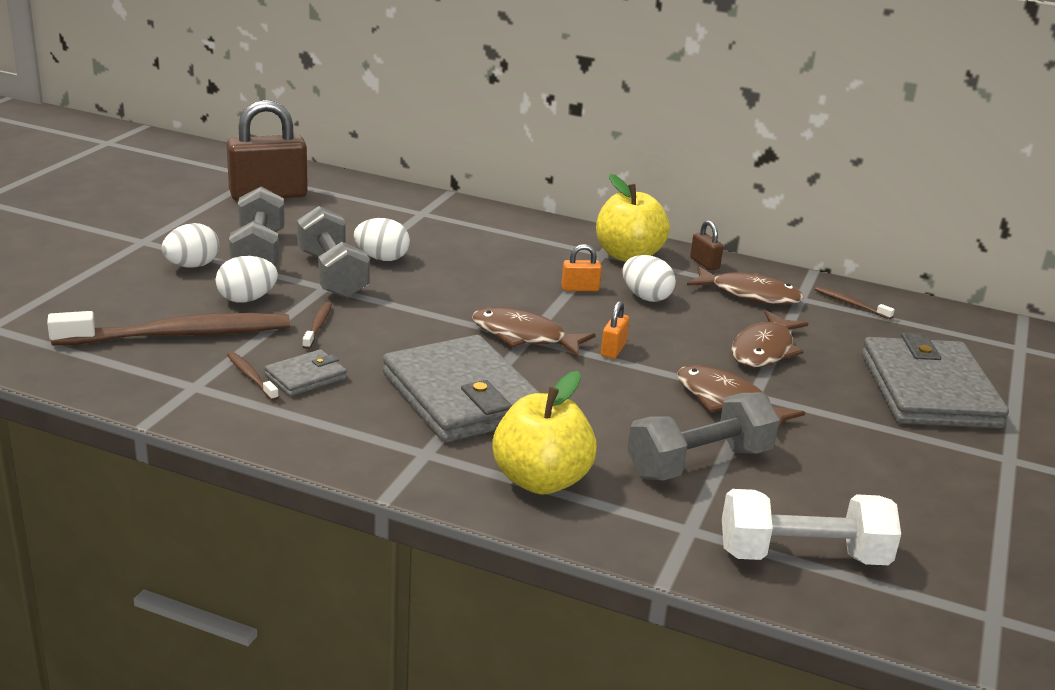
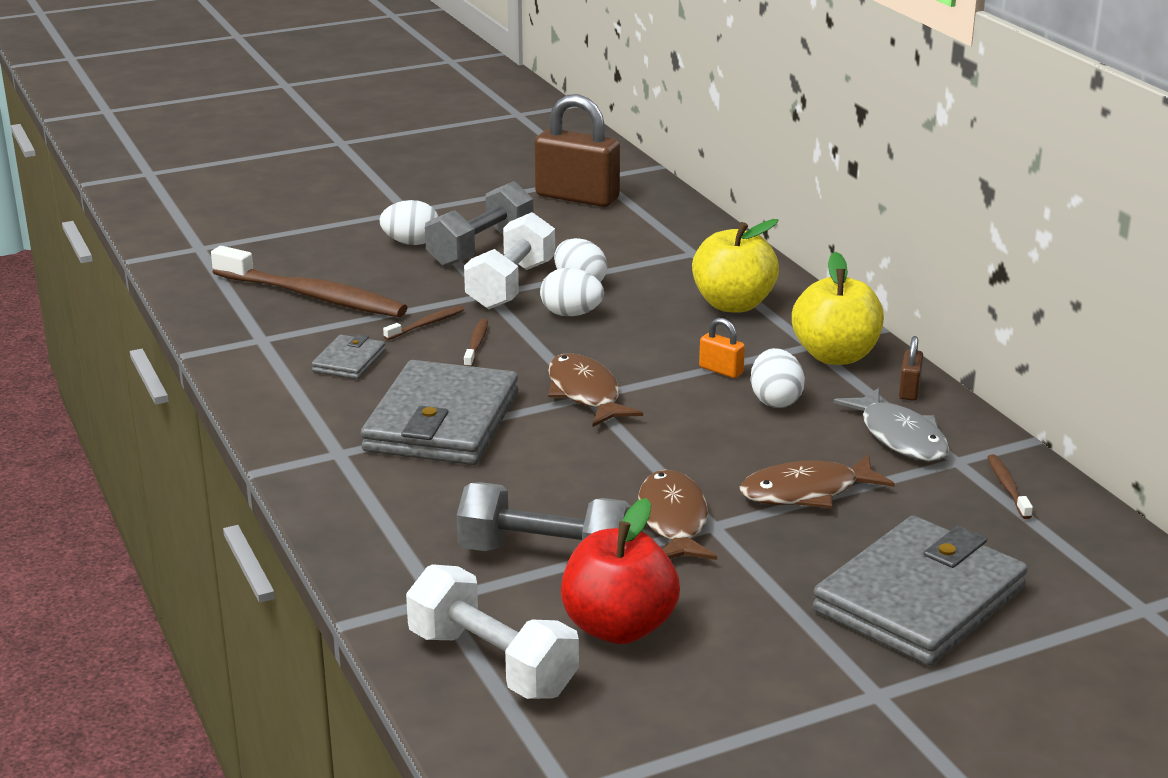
camera: 45 degrees right, 0 degrees up
(247, 299) = (408, 284): white egg -> white egg (571, 314)
(251, 377) = (310, 346): brown toothbrush -> brown toothbrush (476, 344)
(306, 377) = (349, 361): grey wallet -> grey wallet turned 75 degrees counterclockwise
(332, 275) = (511, 285): grey dumbbell -> white dumbbell
(541, 480) = (387, 510): yellow apple -> yellow apple (733, 304)
(613, 349) = (649, 434): orange padlock -> none
(750, 295) = (900, 437): brown fish -> grey fish
(825, 489) = (618, 627): none -> red apple

